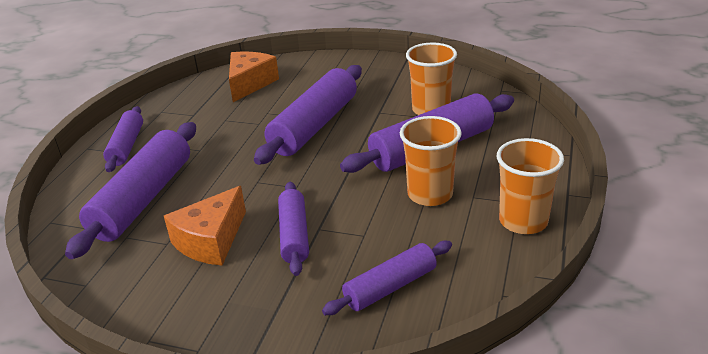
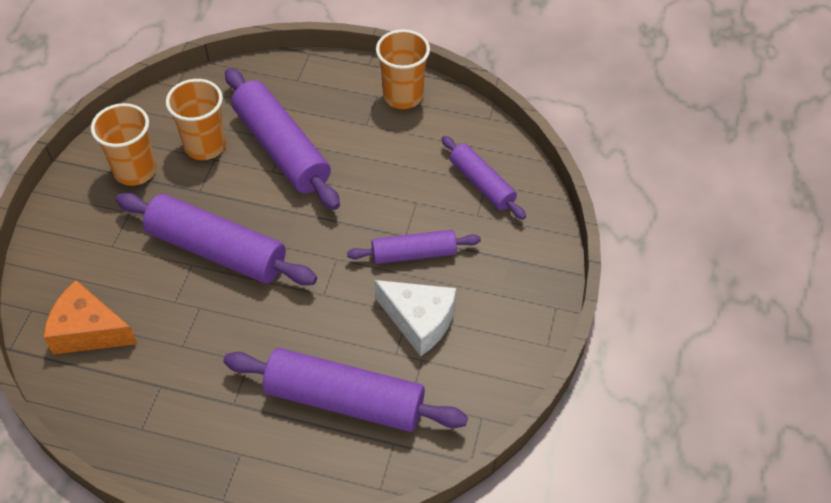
camera: 95 degrees left, 20 degrees up
(126, 146) = (226, 449): purple rolling pin -> none
(211, 240) = (419, 321): orange cheese -> white cheese
(430, 194) = (360, 154): orange cup -> orange cup (135, 170)

